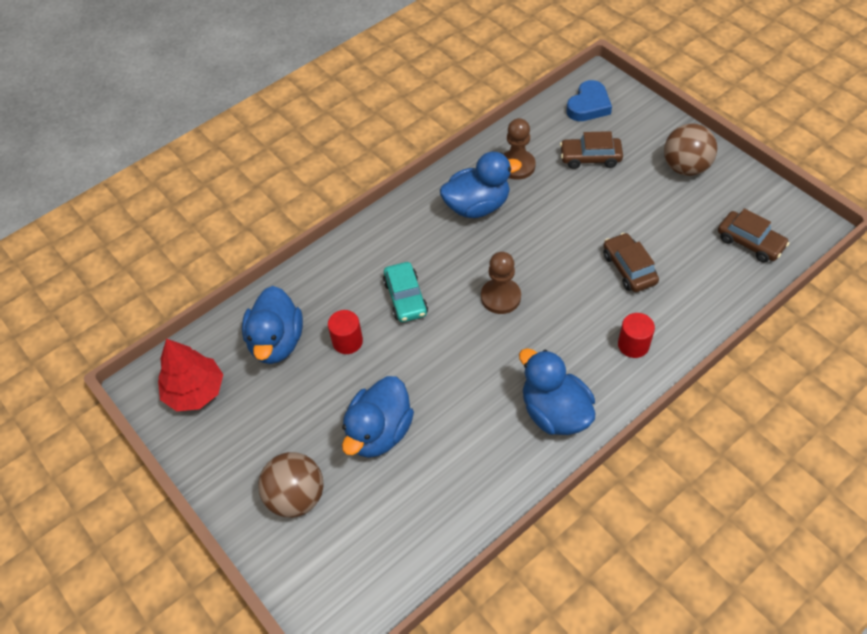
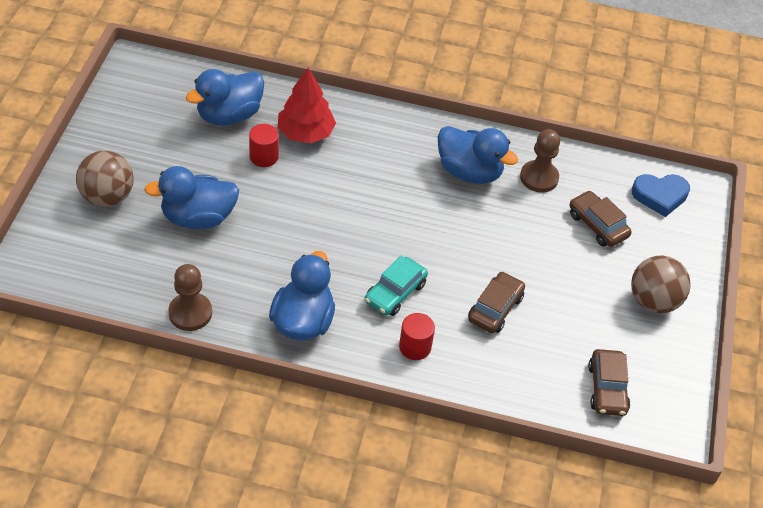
camera: 45 degrees right, 5 degrees down
(195, 391) = (150, 92): red tree -> red tree (305, 133)
(405, 298) = (334, 171): turquoise car -> turquoise car (395, 293)
(500, 297) = (387, 233): brown pawn -> brown pawn (190, 313)

